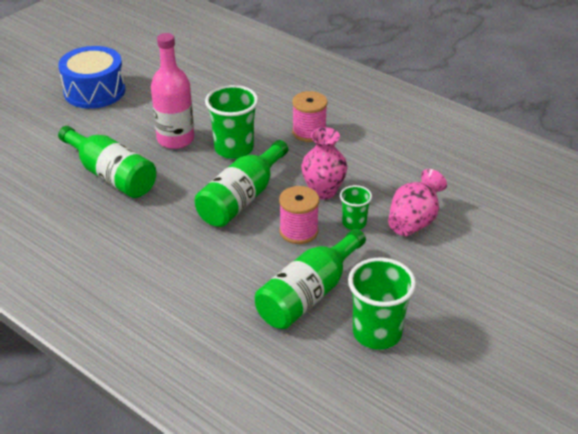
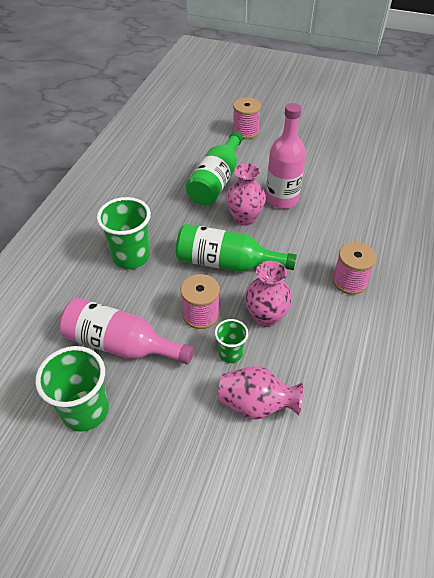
camera: 70 degrees right, 10 degrees up
(42, 133) = (245, 131): none -> pink spool
(94, 91) = (313, 137): blue drum -> none
(185, 171) = (244, 218): none -> pink vase
(234, 149) = (291, 237): green cup -> green cup (131, 257)
(308, 294) = (121, 344): green bottle -> pink bottle

